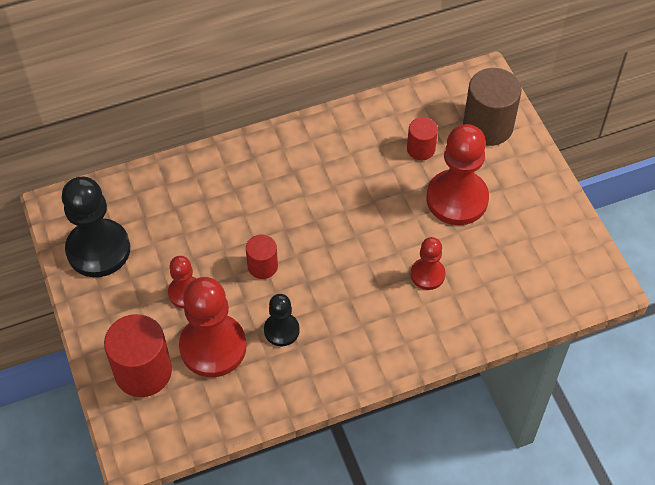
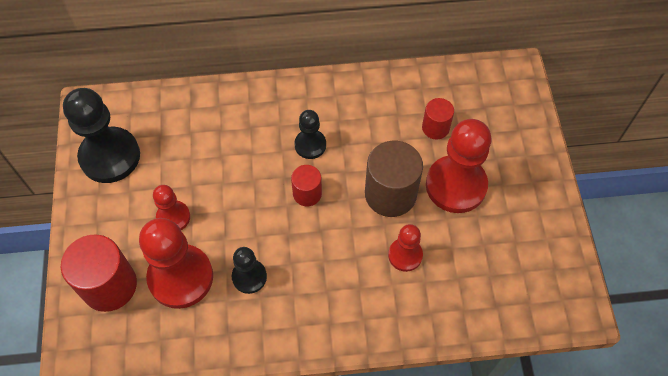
camera: 15 degrees right, 5 degrees up
(262, 266) = (252, 208): red cylinder -> red cylinder (307, 193)
(301, 193) = (310, 145): none -> black pawn
(488, 126) = (506, 119): brown cylinder -> brown cylinder (390, 194)

